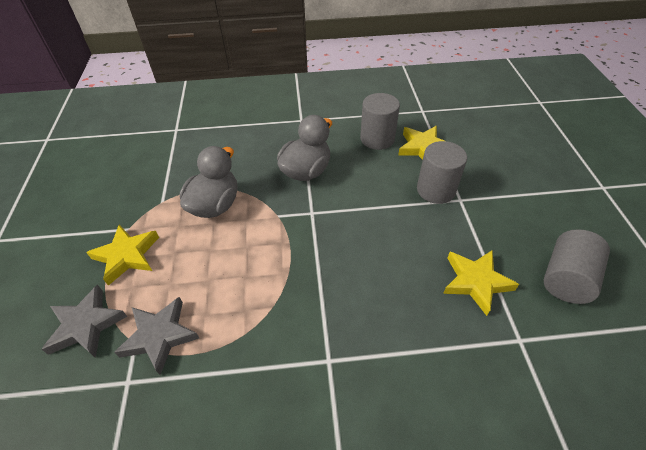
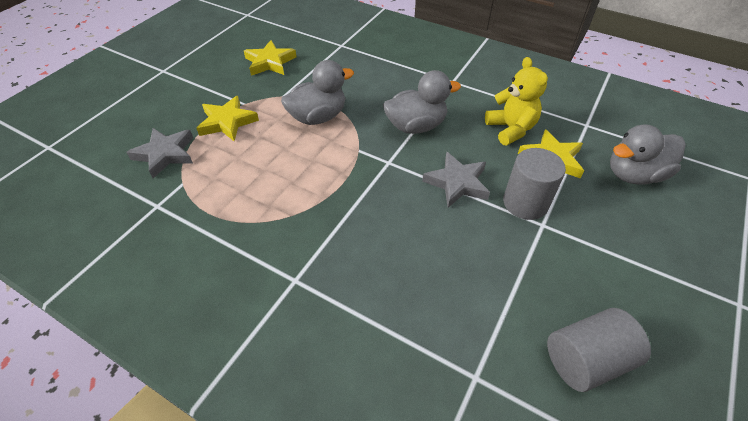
camera: 35 degrees right, 0 degrees up
(160, 336) = (200, 188): grey star -> grey star (457, 183)
(377, 139) = (510, 129): grey cylinder -> yellow teddy bear
(476, 282) = (483, 302): yellow star -> yellow star (270, 62)
(480, 132) = (634, 174): none -> grey duck

